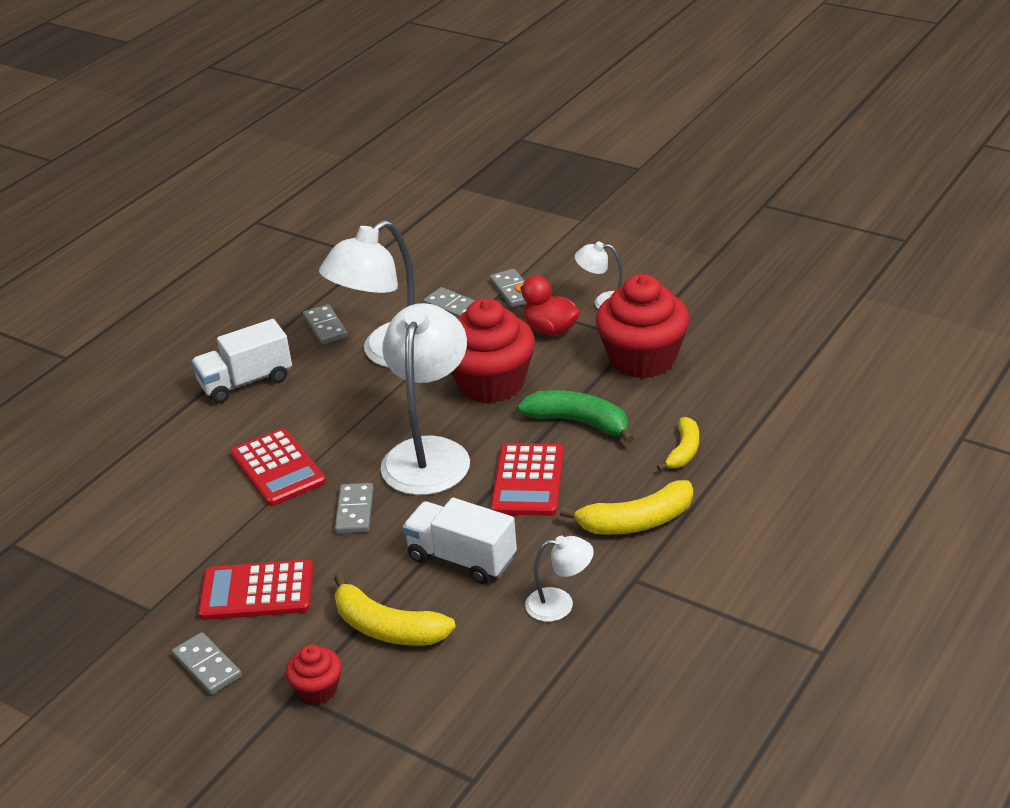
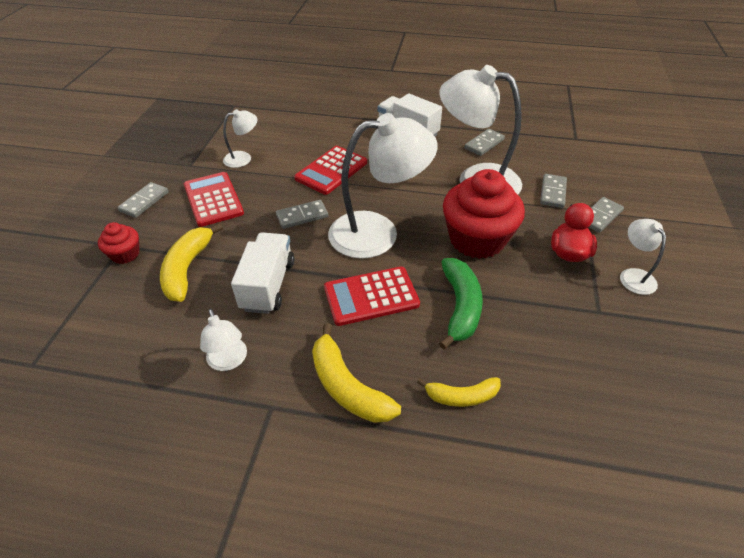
camera: 65 degrees right, 10 degrees up
(177, 550) = (243, 158): none -> white lamp
(642, 359) = (575, 325): red cupcake -> none

